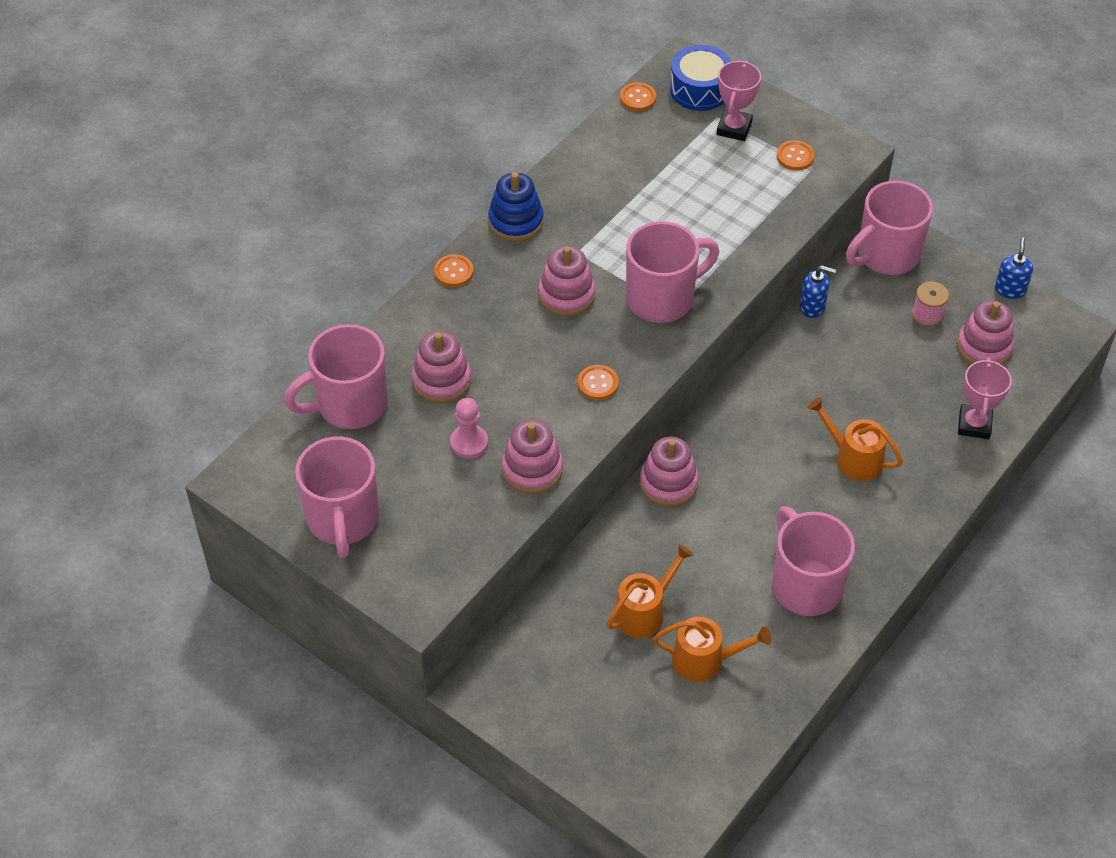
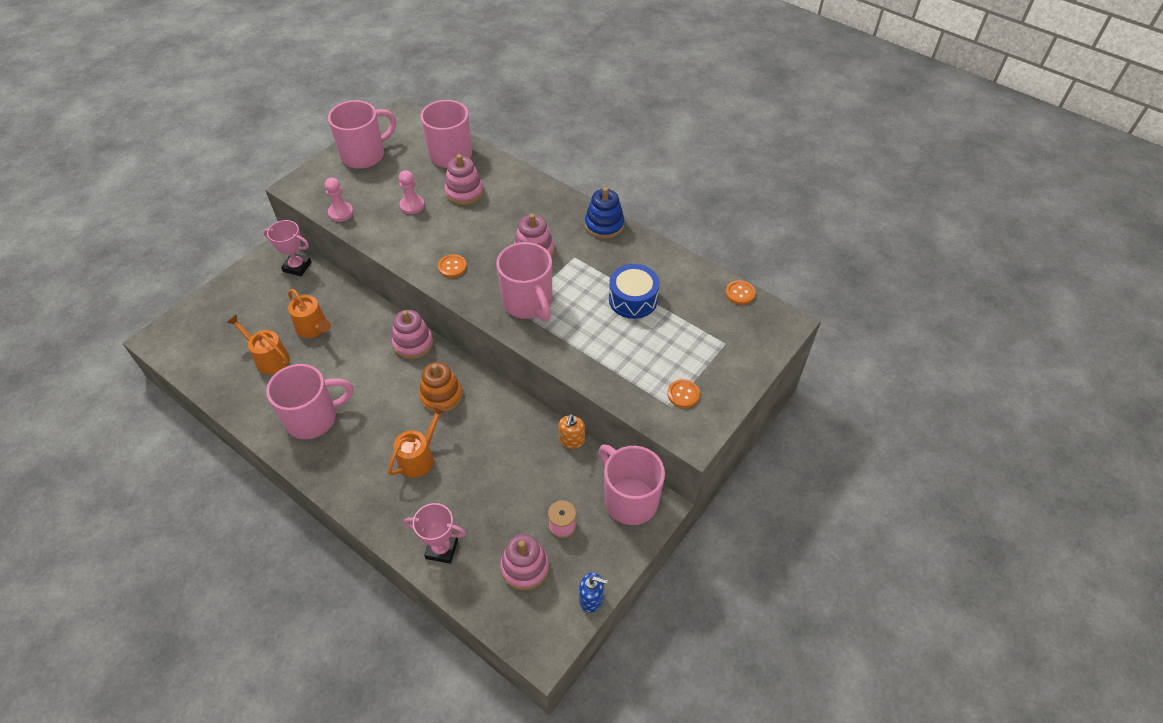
camera: 90 degrees right, 0 degrees up
(343, 520) = (365, 155): pink mug -> pink mug turned 150 degrees clockwise
(453, 272) = (557, 195): orange button -> none
(483, 534) = (341, 213): none -> pink pawn
(532, 469) = (385, 234): pink stacking toy -> none
(700, 89) = (756, 333): blue drum -> blue drum (633, 299)
(704, 660) = (269, 358): orange watering can -> orange watering can turned 120 degrees clockwise
(734, 128) = (713, 354): pink trophy -> pink trophy (297, 267)
(756, 443) = (441, 396): none -> orange stacking toy
(812, 307) = (571, 440): blue soap dispenser -> orange soap dispenser

